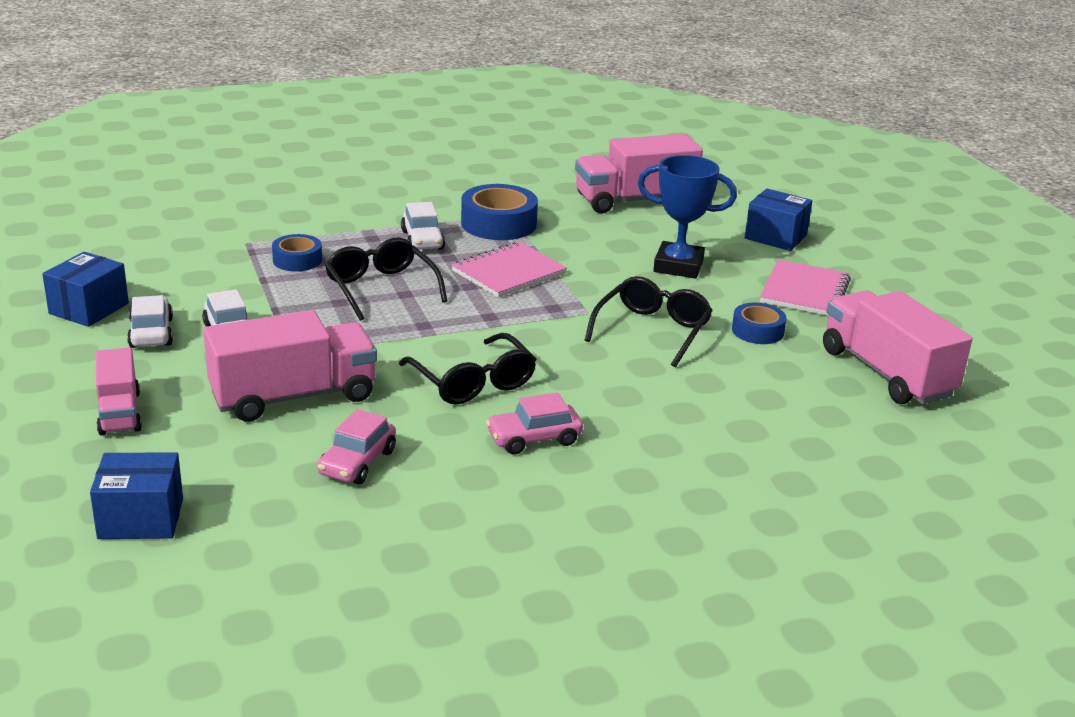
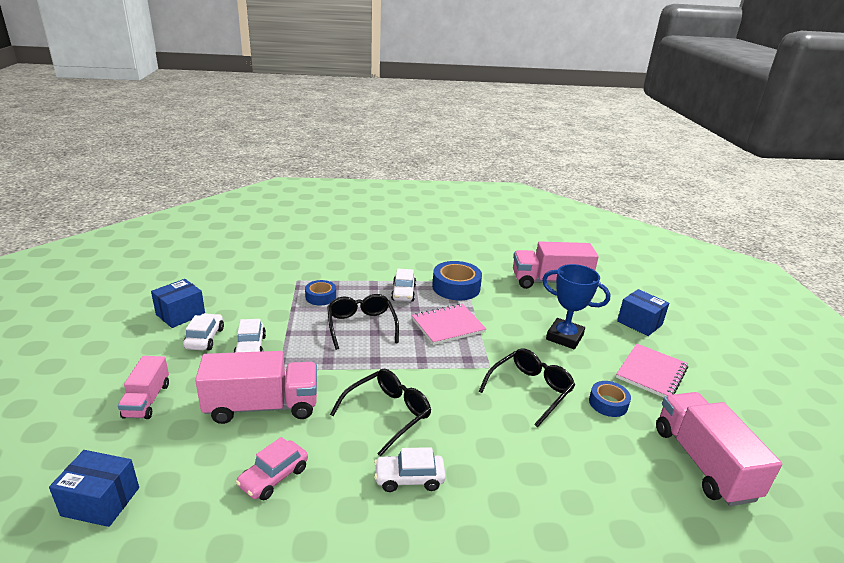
camera: 15 degrees right, 0 degrees up
(472, 381) = (387, 414): black glasses -> black glasses turned 120 degrees counterclockwise
(534, 439) = (409, 478): pink car -> white car

